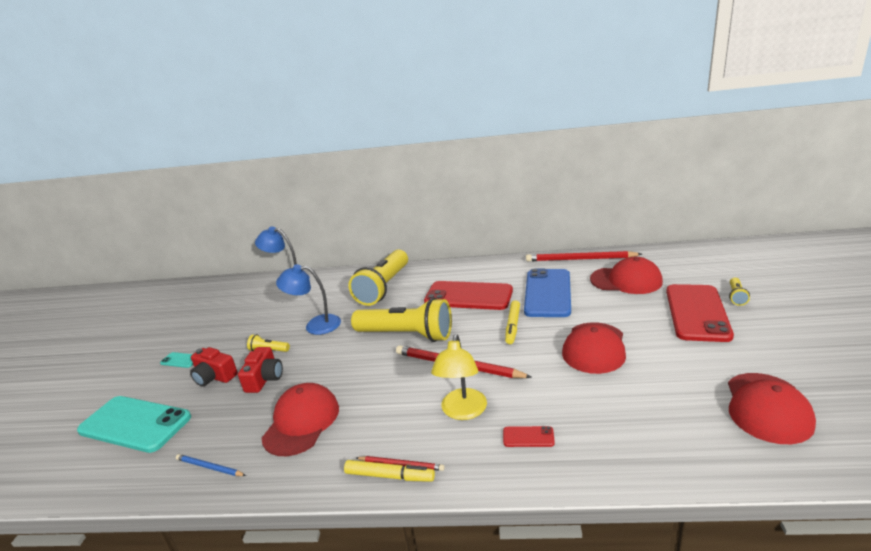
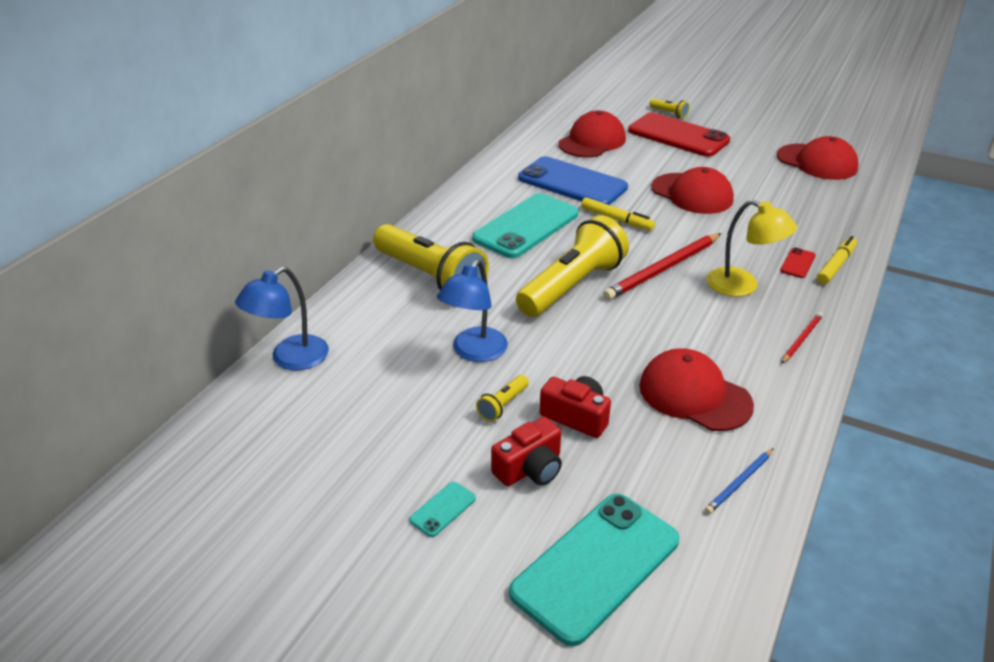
camera: 70 degrees left, 10 degrees up
(389, 476) = (814, 349): yellow marker -> yellow marker (836, 265)
(468, 296) = (526, 226): red phone -> turquoise phone
(580, 259) = (521, 145): red pencil -> none

